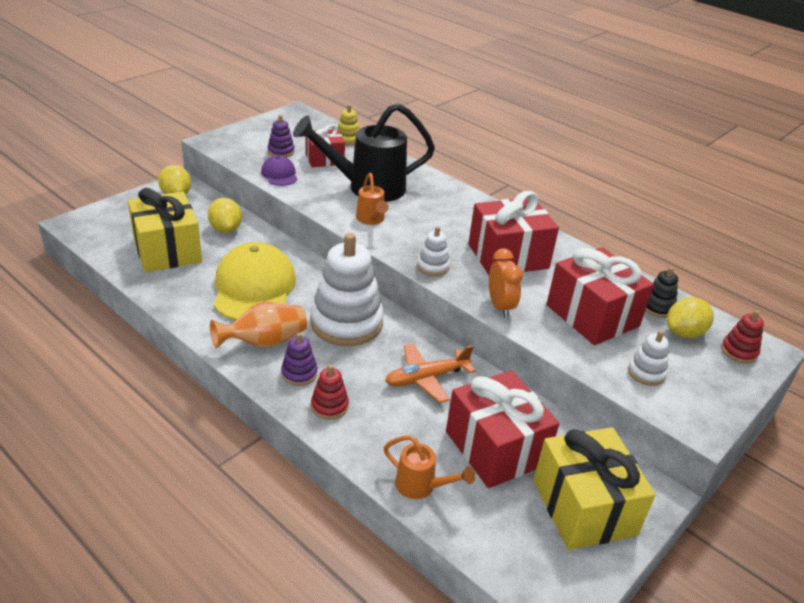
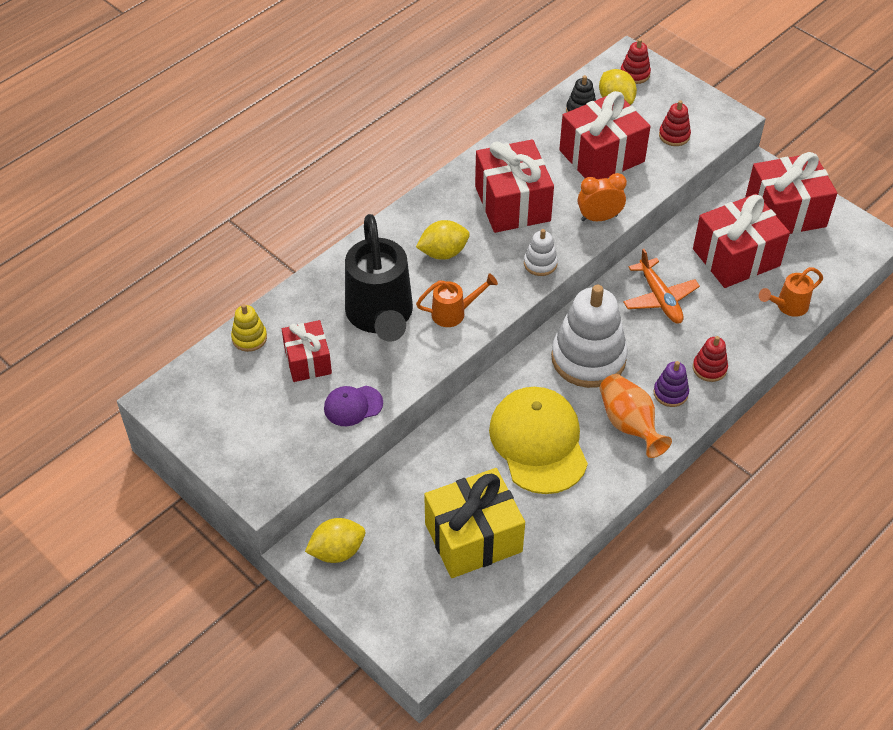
camera: 85 degrees left, 15 degrees up
(226, 229) = (419, 483): yellow lemon -> yellow lemon (443, 253)
(254, 288) = (538, 442): yellow cap -> yellow cap turned 75 degrees clockwise
(281, 151) = (288, 409): purple stacking toy -> none
(421, 486) = (787, 306): orange watering can -> orange watering can turned 150 degrees counterclockwise
(584, 507) = (785, 212): yellow gift -> red gift
(646, 373) = (674, 135): white stacking toy -> red stacking toy

